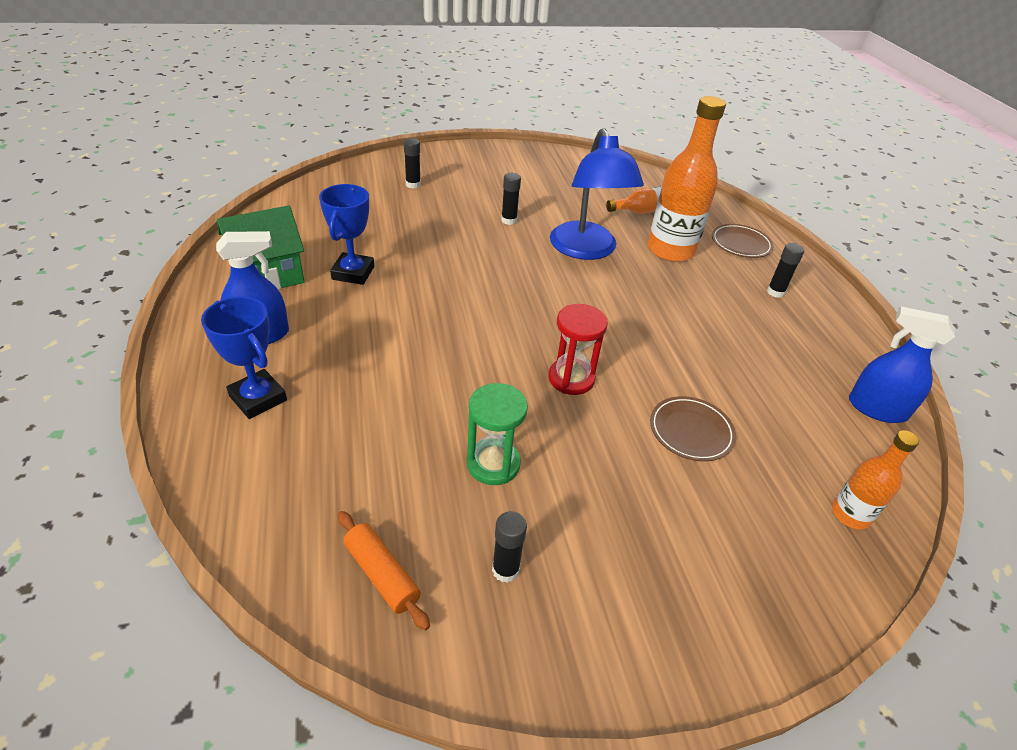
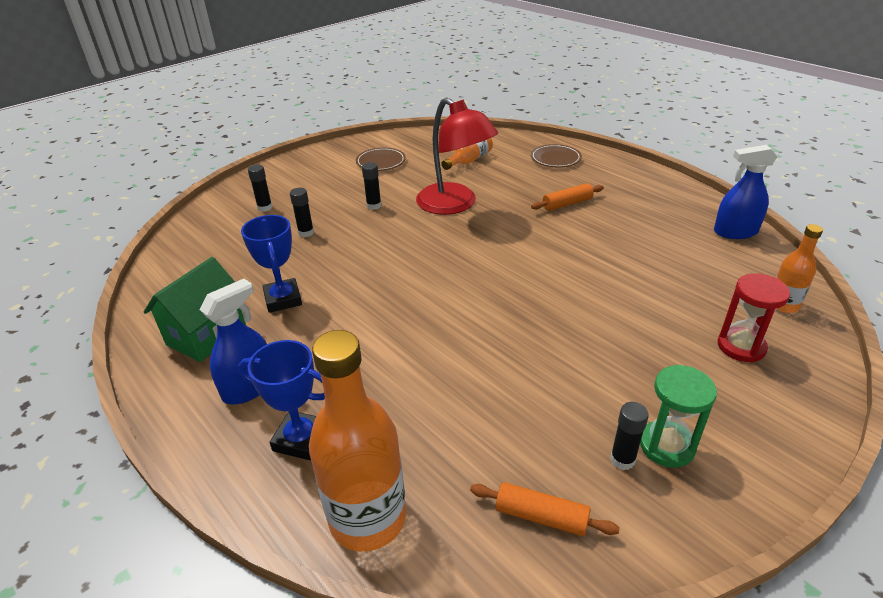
camera: 25 degrees left, 5 degrees down
(493, 464) = (540, 390): green hourglass -> green hourglass (666, 446)
(571, 379) = (534, 302): red hourglass -> red hourglass (741, 346)
(586, 250) = (455, 205): blue lamp -> red lamp
(670, 250) = (514, 181): orange bottle -> orange bottle (367, 518)
(691, 431) = (646, 299): brown plate -> brown plate (381, 162)
(705, 296) = (567, 204): none -> orange rolling pin
(775, 292) = (608, 183): black glue stick -> black glue stick (306, 233)

